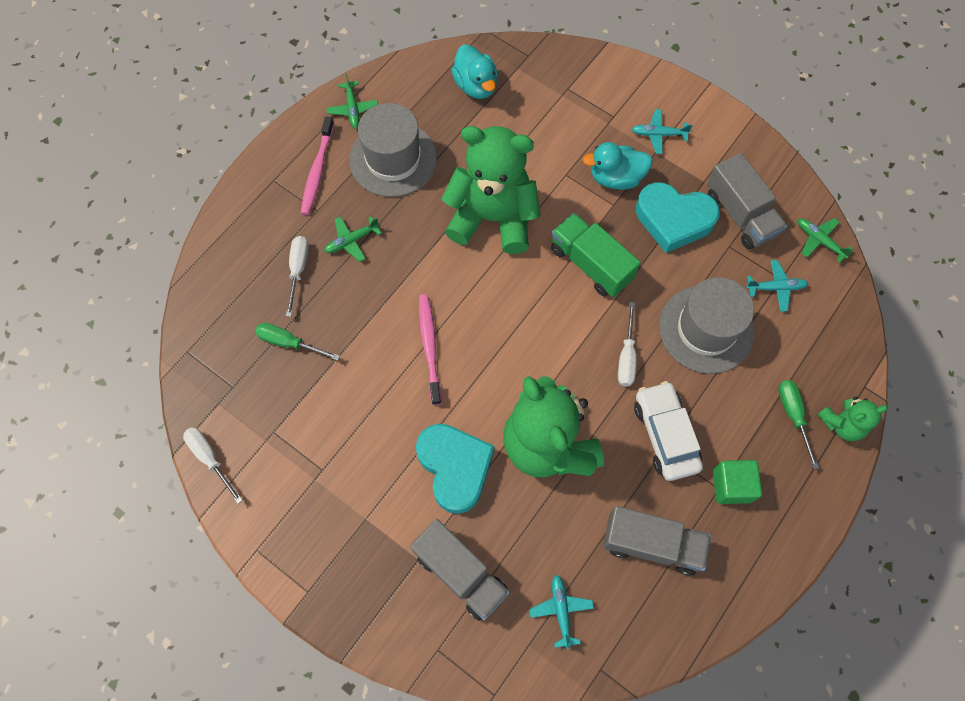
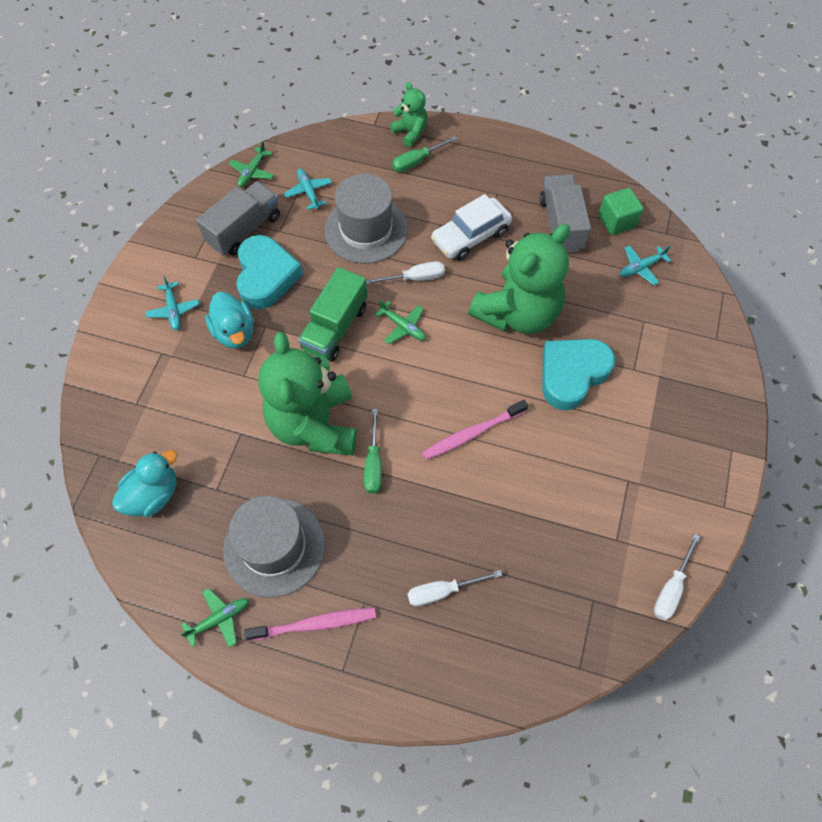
camera: 110 degrees left, 5 degrees down
(289, 343) = (524, 564): green screwdriver -> green screwdriver (373, 463)
(352, 241) = (388, 550): green plane -> green plane (402, 326)
(460, 573) = (653, 342): grey truck -> none
(731, 486) = (491, 187): green cube -> green cube (616, 221)

